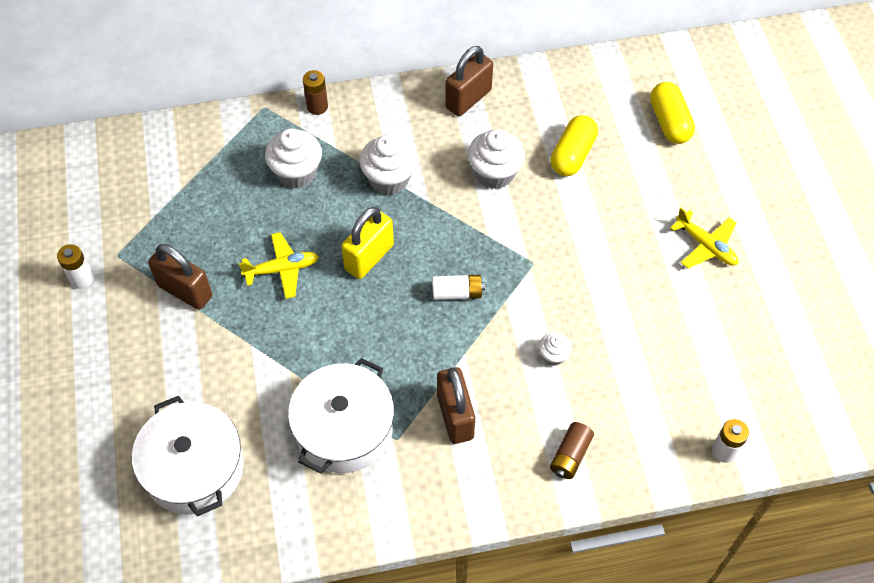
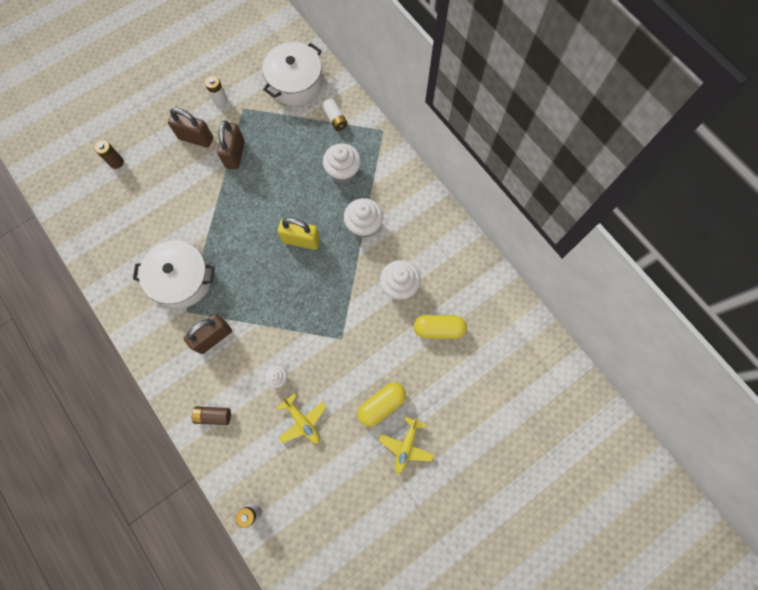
camera: 65 degrees right, 15 degrees up
(194, 468) = (129, 215): white pot -> white pot (295, 83)
(282, 269) = (271, 197): yellow plane -> yellow plane (302, 421)
(317, 107) = (398, 159): brown battery -> brown battery (116, 162)
(457, 293) = (298, 302): white battery -> white battery (335, 119)
(468, 99) = (451, 244): brown padlock -> brown padlock (196, 138)
(669, 122) = (500, 383): yellow capsule -> yellow capsule (381, 404)

